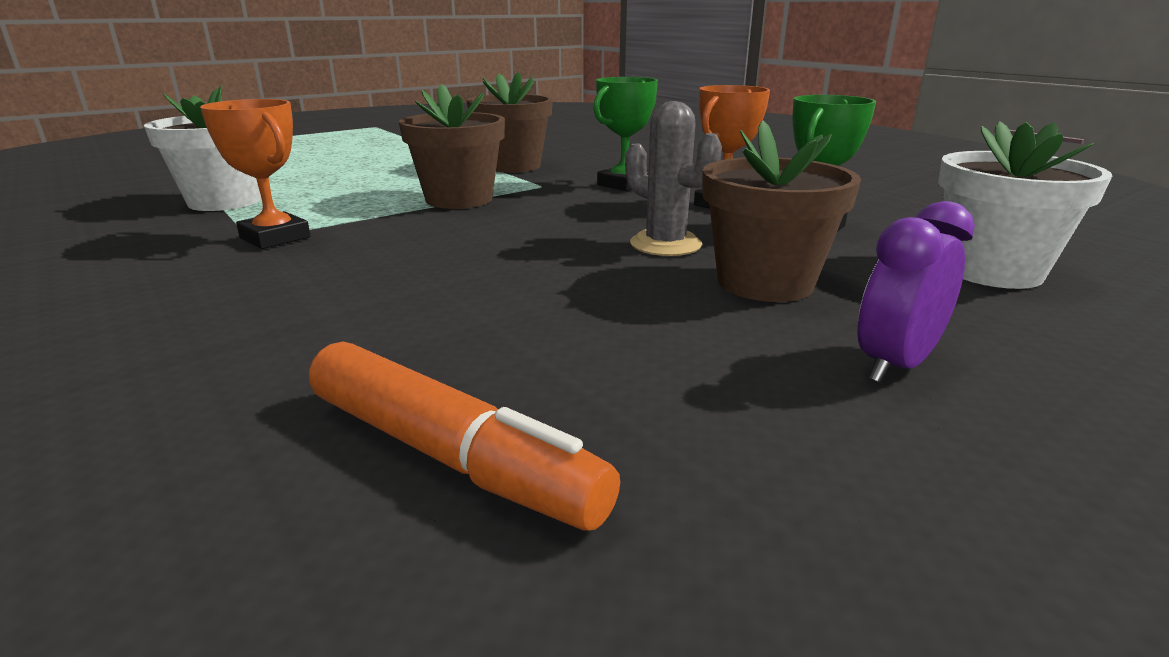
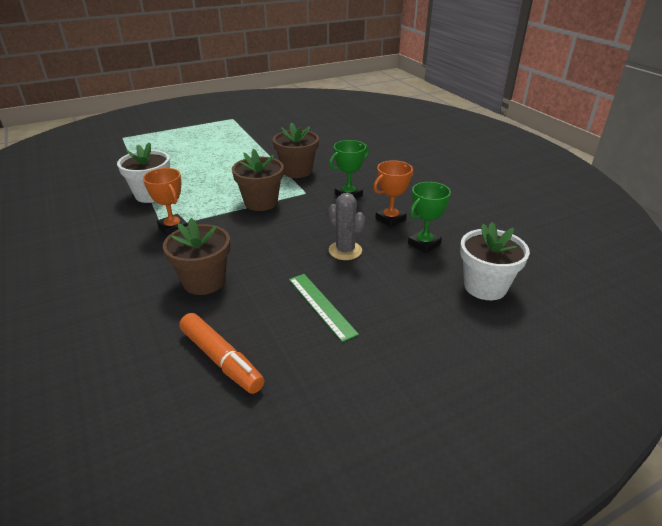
camera: 10 degrees right, 10 degrees up
(670, 324) = (321, 305): none -> green ruler
(765, 283) = (375, 283): brown flower pot -> brown flower pot (204, 281)
(895, 365) = (396, 338): purple clock -> none

